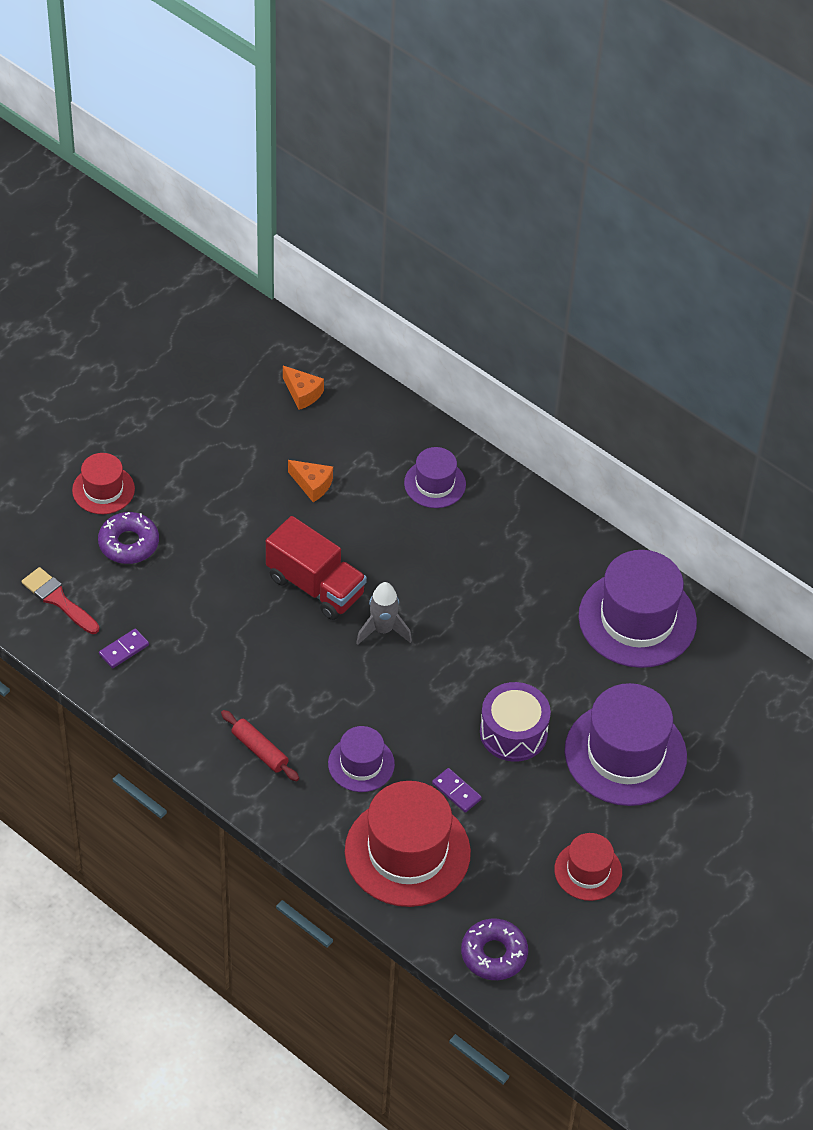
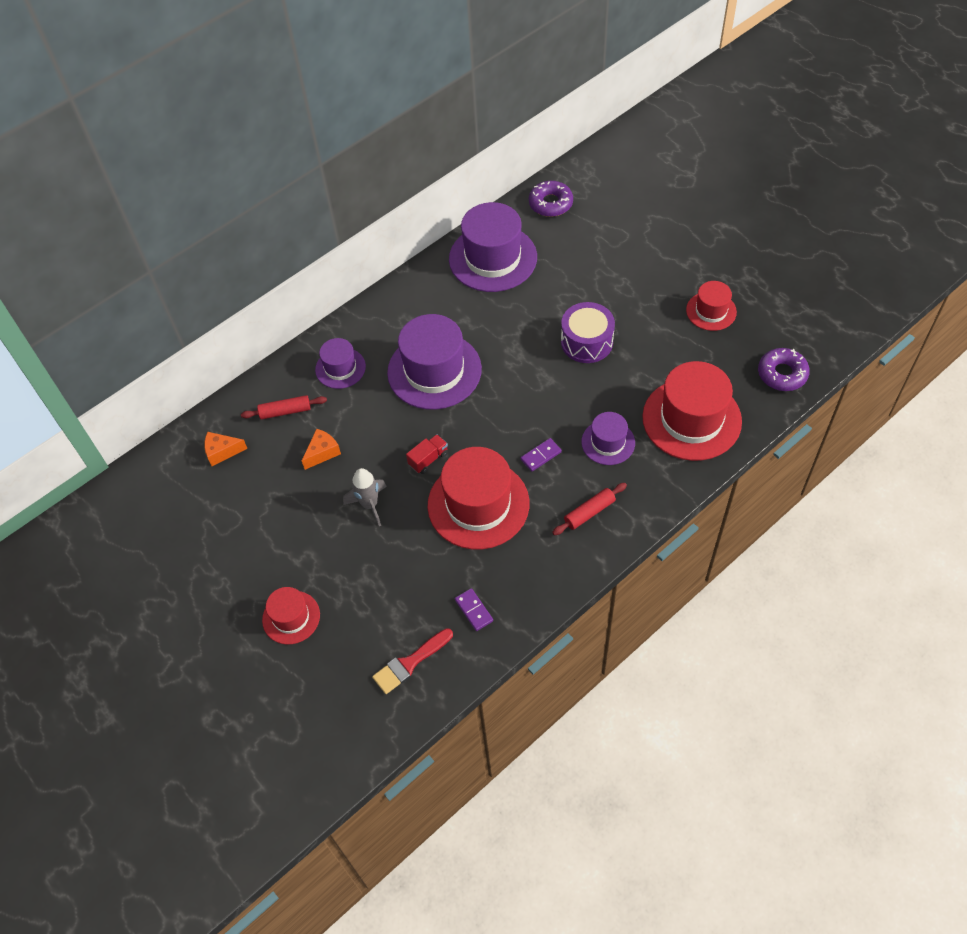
camera: 75 degrees left, 5 degrees up
(128, 543) = (357, 599): purple donut -> purple donut (550, 203)
(259, 640) = (478, 504): none -> red hat
(302, 393) = (222, 452): orange cheese -> orange cheese turned 150 degrees counterclockwise
(315, 586) = (428, 459): red truck -> red truck, size x0.49
(365, 441) = (285, 411): none -> red rolling pin
(383, 630) = (480, 416): grey rocket -> grey rocket (369, 505)
(456, 791) = (638, 382): purple domino -> purple domino (541, 456)
(625, 754) = (611, 278): purple hat -> purple hat (434, 371)

